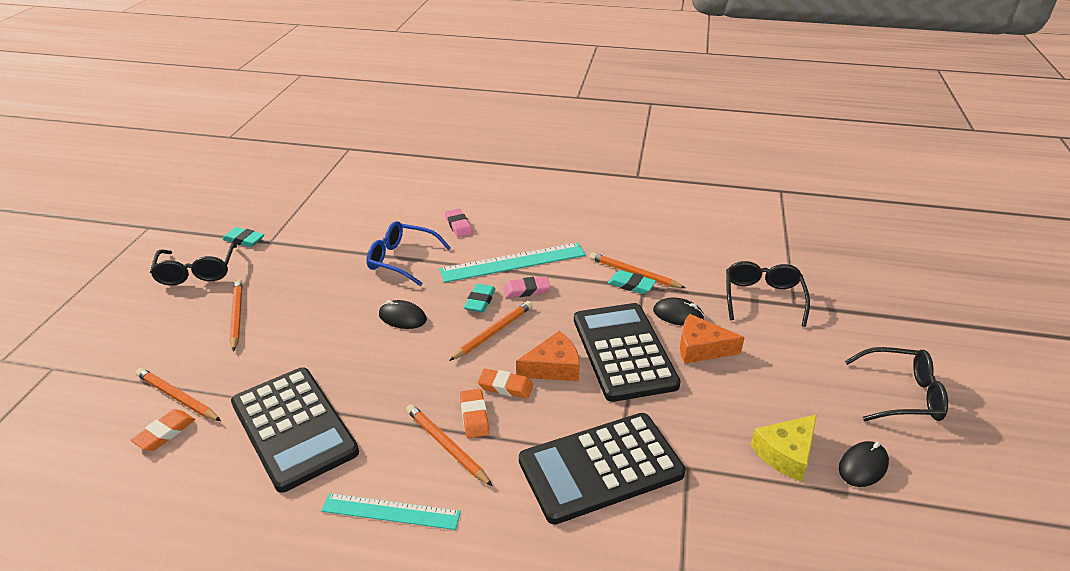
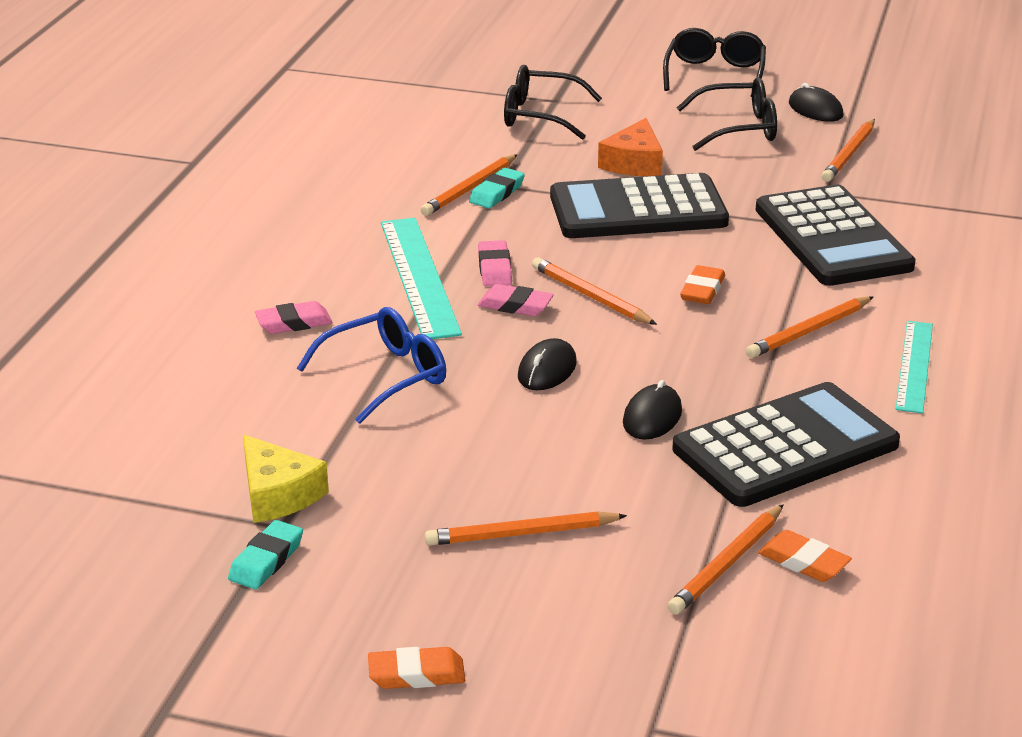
camera: 85 degrees left, 5 degrees down
(197, 272) = (371, 605): black glasses -> black glasses (739, 128)
(401, 260) = (386, 376): blue glasses -> blue glasses turned 150 degrees counterclockwise
(474, 416) = (757, 312): orange eraser -> orange eraser (416, 674)
(480, 301) = (515, 305): turquoise eraser -> pink eraser
(553, 367) = (666, 257): orange cheese -> none
(678, 315) = (567, 169): black mouse -> black mouse (652, 417)
(773, 488) = (849, 154): none -> orange pencil
(786, 453) = (802, 141): yellow cheese -> yellow cheese (278, 494)

